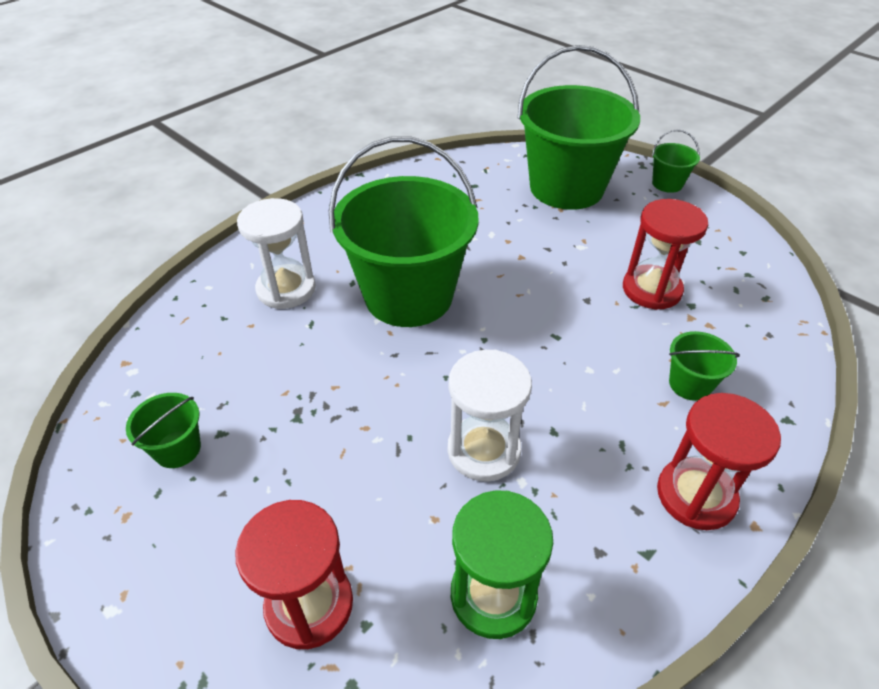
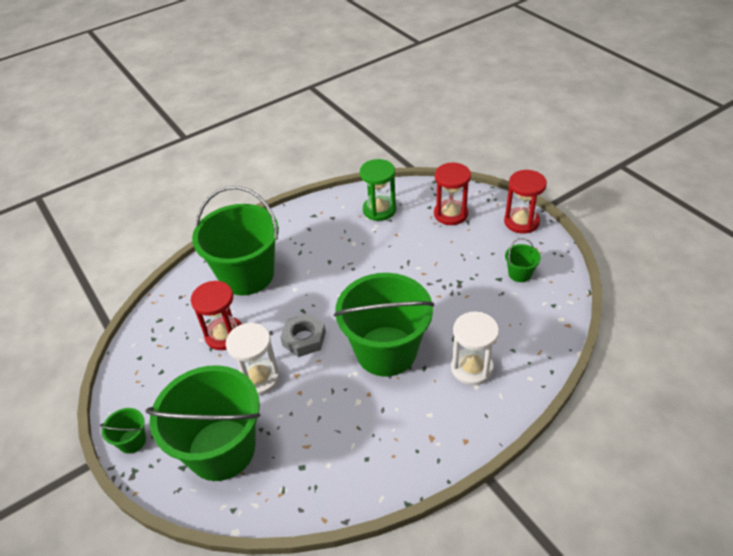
camera: 165 degrees left, 0 degrees up
(484, 450) = (366, 257): white hourglass -> white hourglass (259, 378)
(533, 298) = (304, 338): none -> grey nut
(690, 384) = (247, 275): green bucket -> green bucket, size x2.44
(696, 495) = (280, 230): red hourglass -> red hourglass (521, 222)

